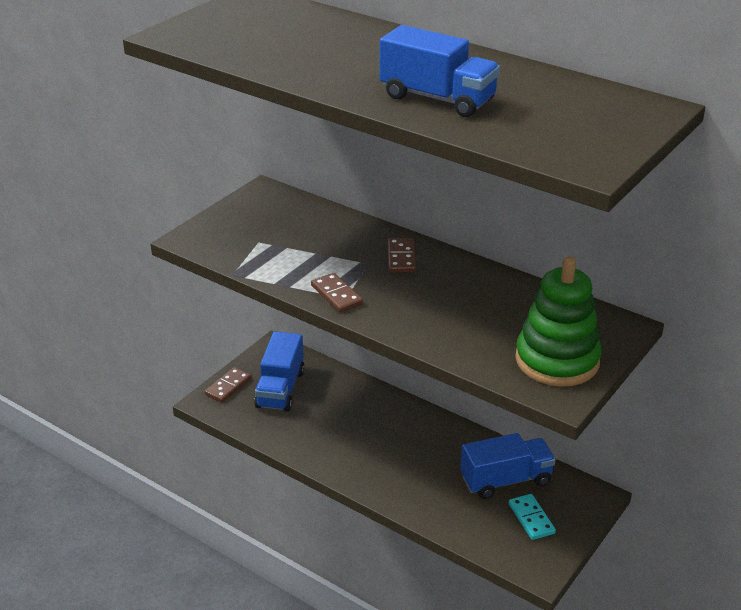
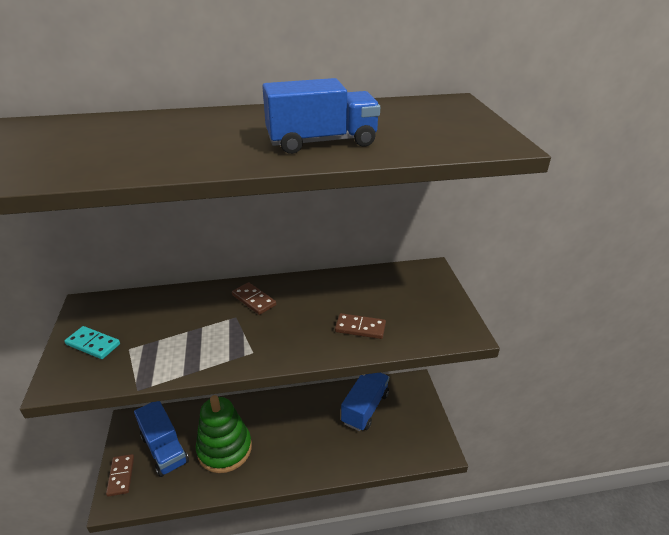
camera: 45 degrees left, 0 degrees up
(337, 295) = (244, 354): brown domino -> brown domino (360, 328)
(531, 518) = (402, 422): turquoise domino -> turquoise domino (93, 344)
(557, 360) = (431, 312): green stacking toy -> green stacking toy (224, 449)

